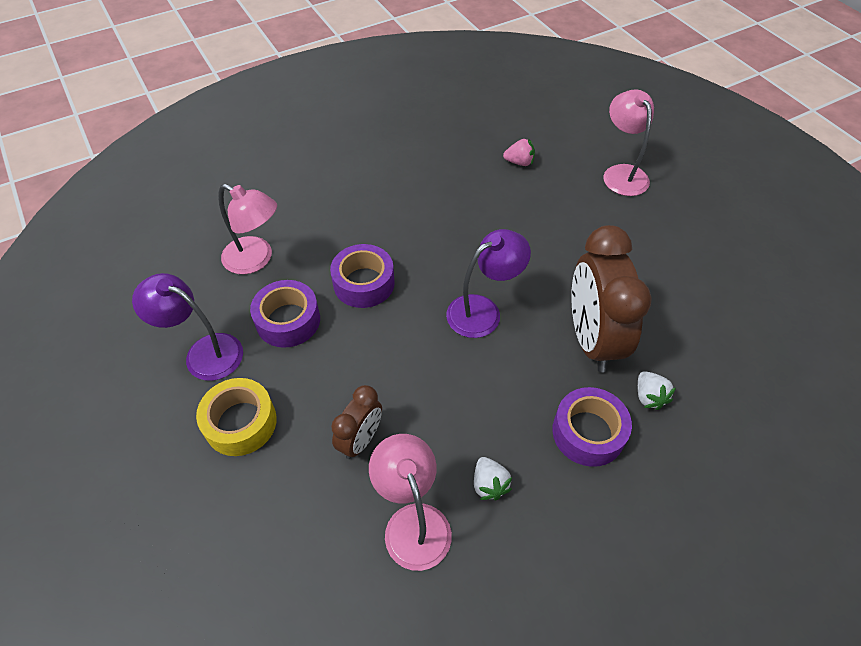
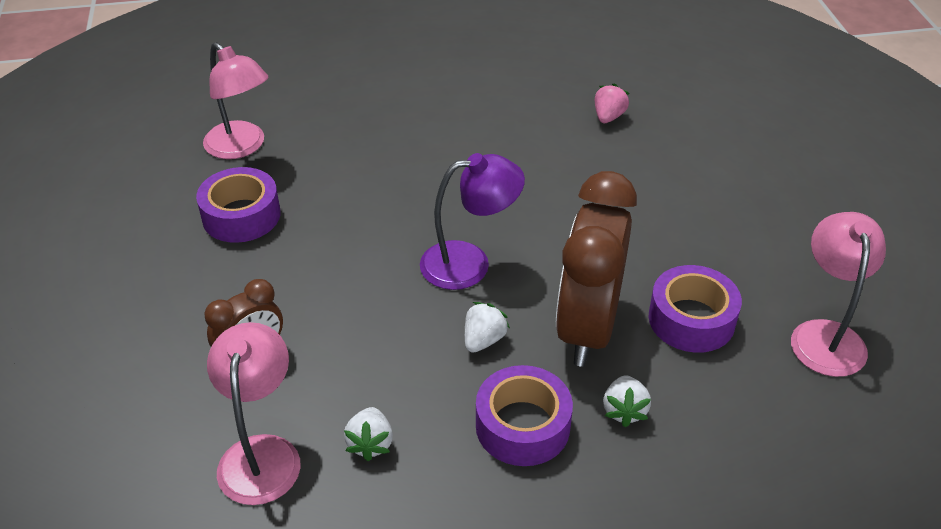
camera: 20 degrees right, 10 degrees down
(204, 352) = (136, 223): purple lamp -> none
(240, 423) = (134, 301): yellow tape -> none
(364, 283) = (346, 199): purple tape -> purple tape (691, 319)
(519, 162) = (608, 117): pink strawberry -> pink strawberry turned 90 degrees counterclockwise
(525, 371) = (483, 340): none -> white strawberry
(621, 173) = (736, 158): pink lamp -> pink lamp (825, 335)

